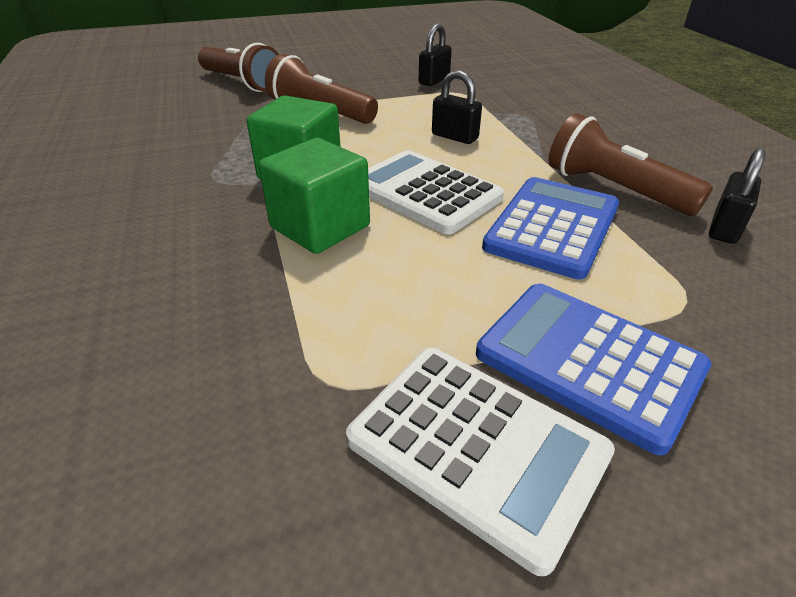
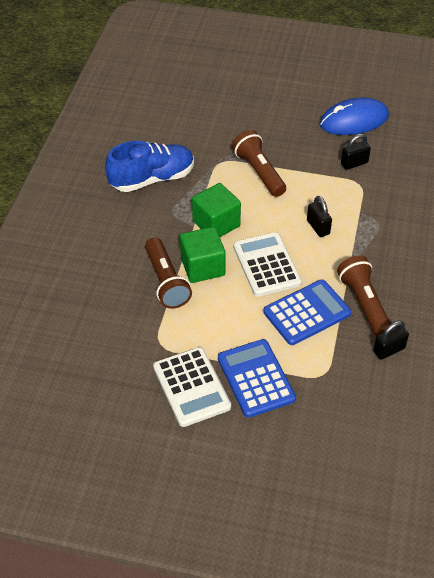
camera: 30 degrees right, 10 degrees up
(153, 154) = (152, 179): none -> blue shoe
(241, 83) = (231, 120): brown flashlight -> brown flashlight (166, 282)
(396, 55) = (354, 120): none -> blue mouse

